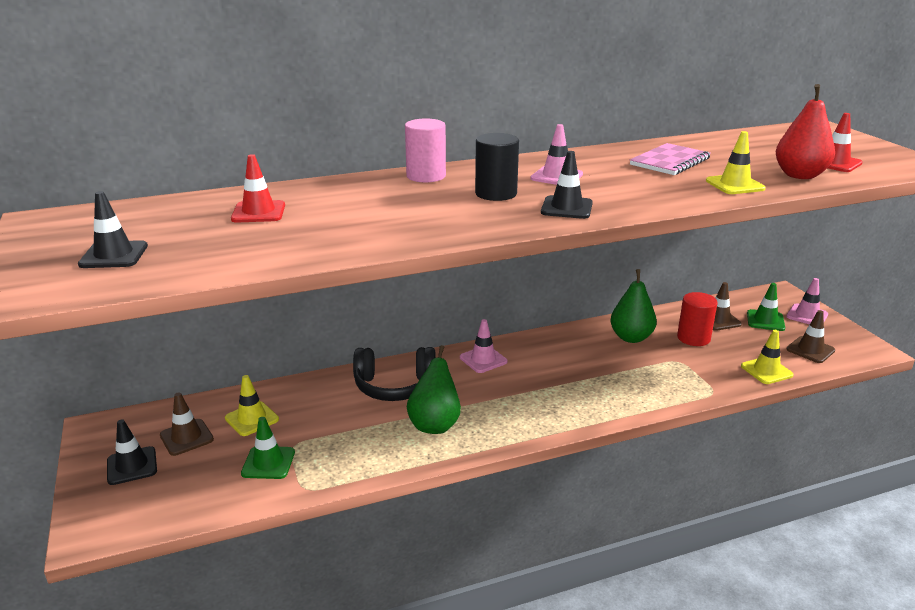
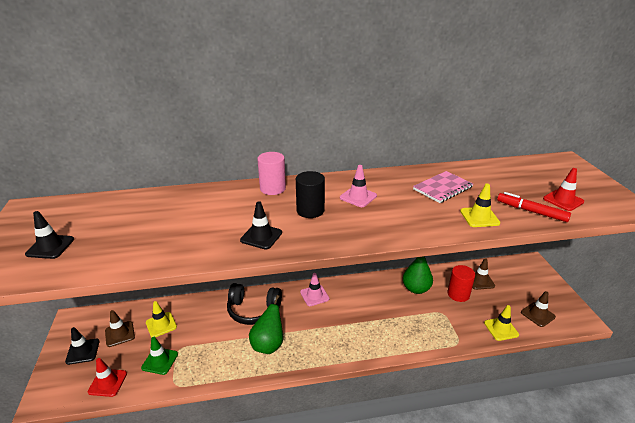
camera: 10 degrees right, 5 degrees up
(258, 212) = (153, 214): red traffic cone -> red traffic cone (107, 382)
(566, 208) = (351, 230): black traffic cone -> black traffic cone (261, 236)
(765, 321) = (513, 285): green traffic cone -> none
(799, 175) = (531, 211): red pear -> red marker
(807, 315) = (544, 284): pink traffic cone -> none

